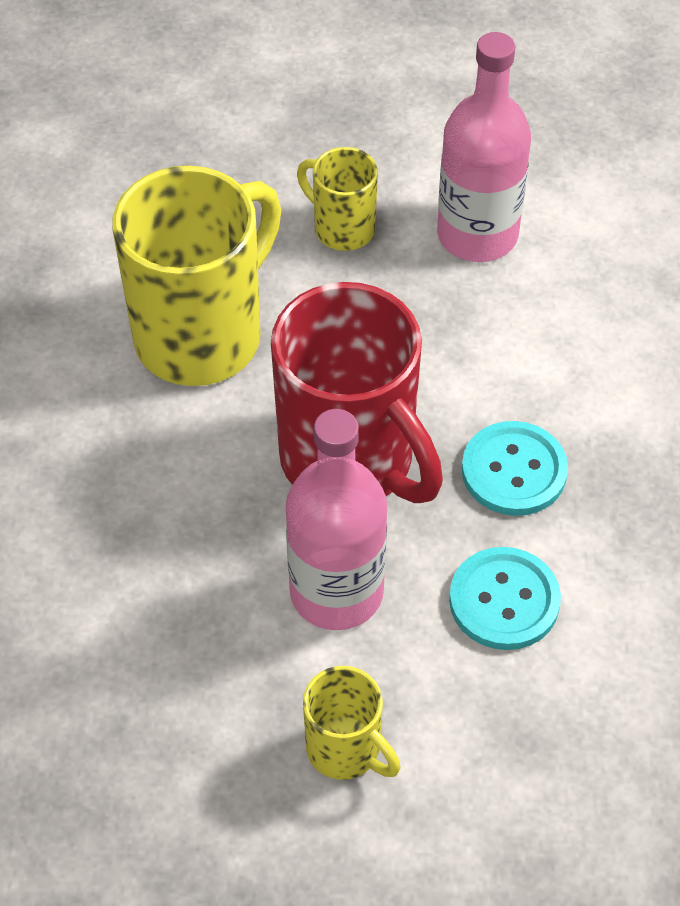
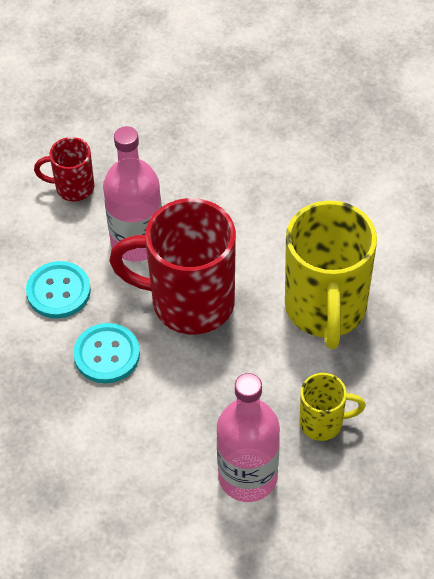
camera: 140 degrees right, 0 degrees up
(345, 750) = (73, 187): yellow mug -> red mug

